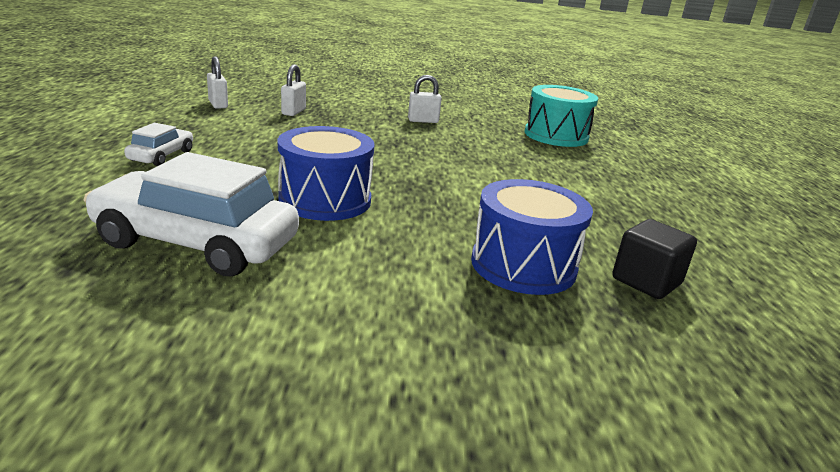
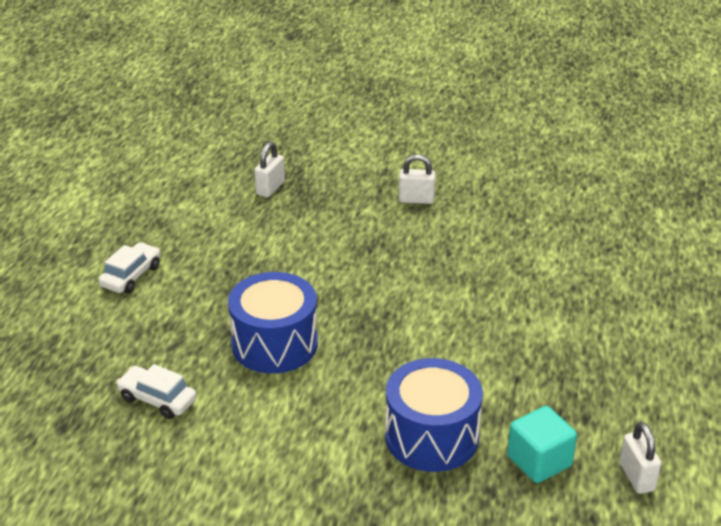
camera: 15 degrees right, 10 degrees up
(196, 243) = (157, 399): white car -> white car, size x0.49
(218, 104) = (190, 177): white padlock -> white padlock (636, 477)
(556, 135) = (572, 224): turquoise drum -> none
(646, 281) = (539, 461): black cube -> turquoise cube

